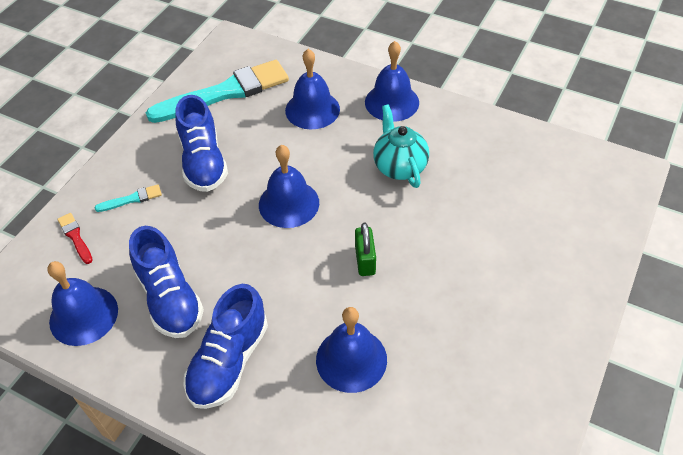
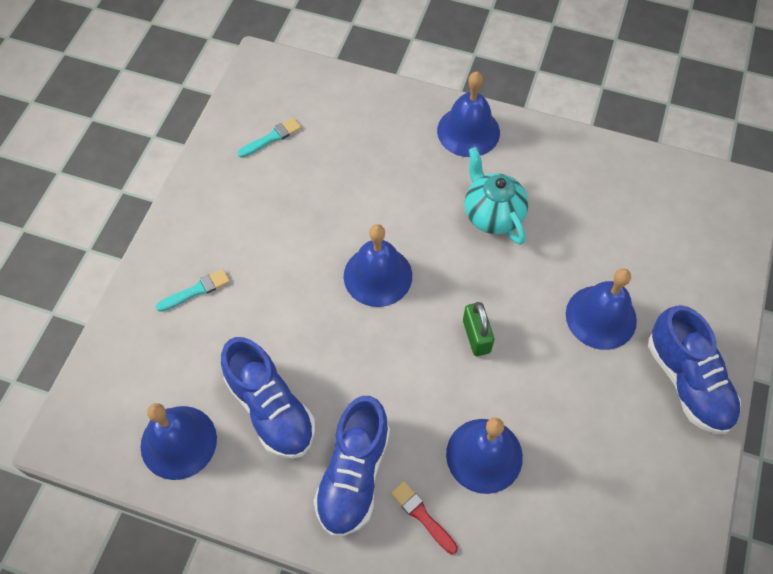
camera: 10 degrees left, 10 degrees up
(75, 237) = (143, 346): red brush -> red brush (422, 515)
(203, 162) = (268, 233): blue shoe -> blue shoe (687, 382)
(225, 93) = (271, 138): turquoise brush -> turquoise brush, size x0.41
(312, 109) = (379, 150): blue bell -> blue bell (601, 317)

